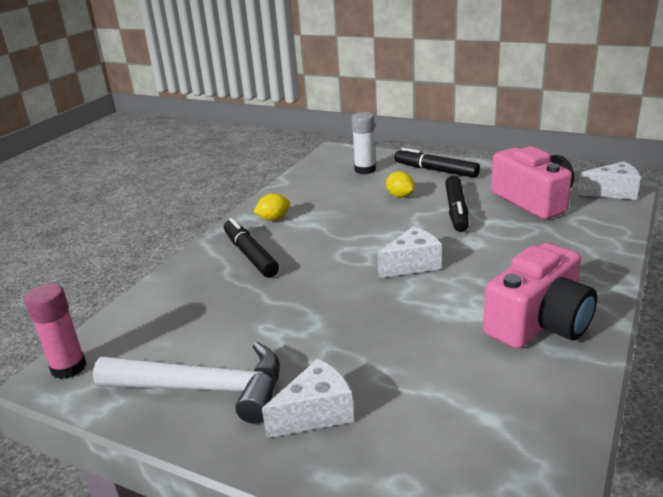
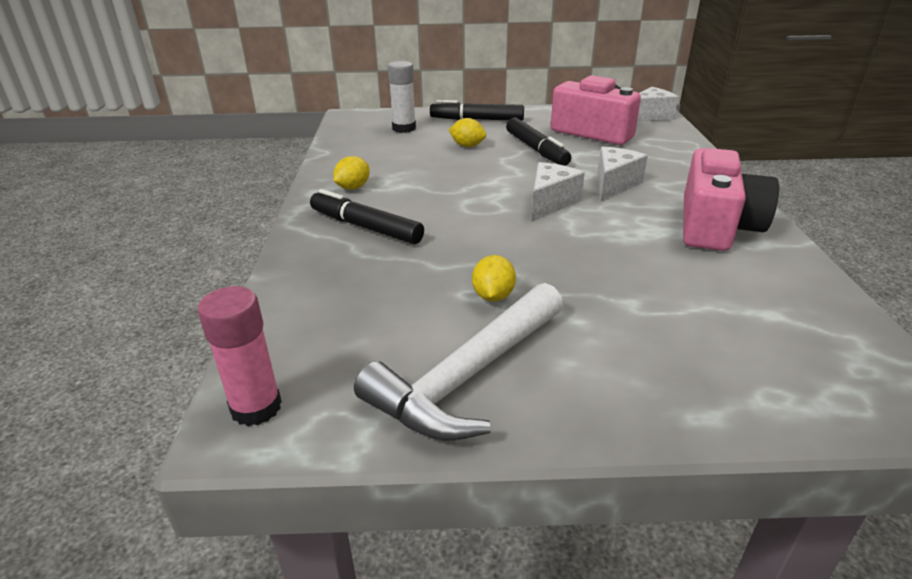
camera: 30 degrees left, 5 degrees up
(203, 389) = (468, 375): white hammer -> white hammer turned 150 degrees clockwise
(281, 335) = (493, 296): none -> yellow lemon
(316, 413) = (619, 360): white cheese -> white cheese (614, 184)

